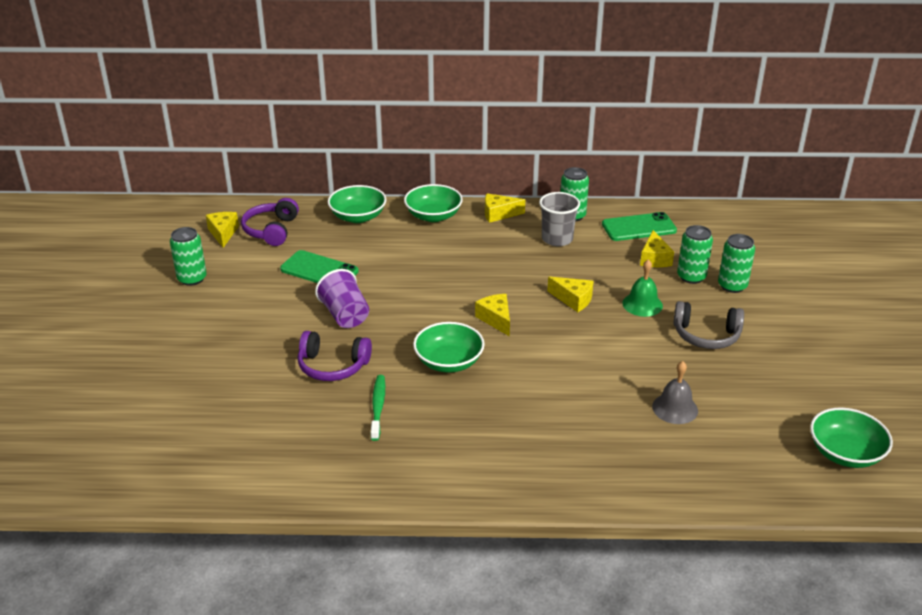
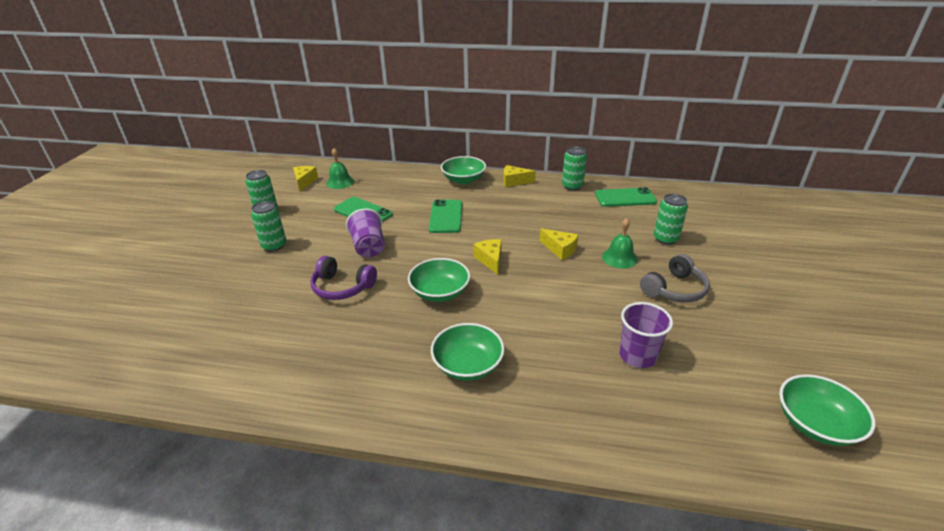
camera: 10 degrees right, 0 degrees up
(271, 230) = (340, 182): purple headphones -> green bell
(358, 217) = (407, 177): green bowl -> green bowl (468, 365)
(378, 407) = (365, 326): green toothbrush -> none
(426, 268) = (446, 216): none -> green phone
(557, 239) = (556, 202): grey cup -> none
(654, 258) = (635, 222): yellow cheese -> none
(675, 408) = (637, 356): grey bell -> purple cup
(706, 335) = (674, 289): grey headphones -> grey headphones turned 60 degrees counterclockwise
(732, 286) = (702, 249): green can -> green can (274, 245)

